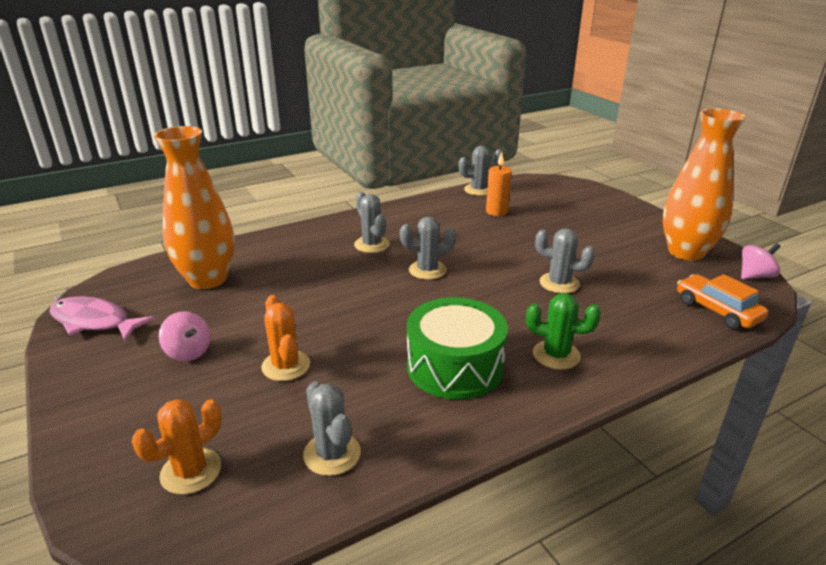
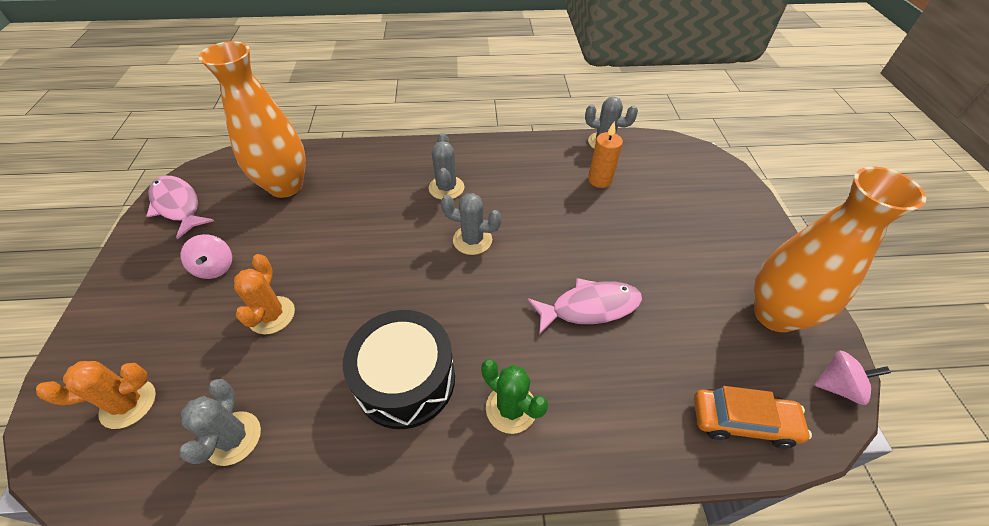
camera: 25 degrees right, 20 degrees up
(455, 366) = (405, 379): green drum -> black drum
(559, 283) = (589, 307): grey cactus -> pink fish
(717, 310) = (742, 422): orange car -> orange car turned 105 degrees clockwise

